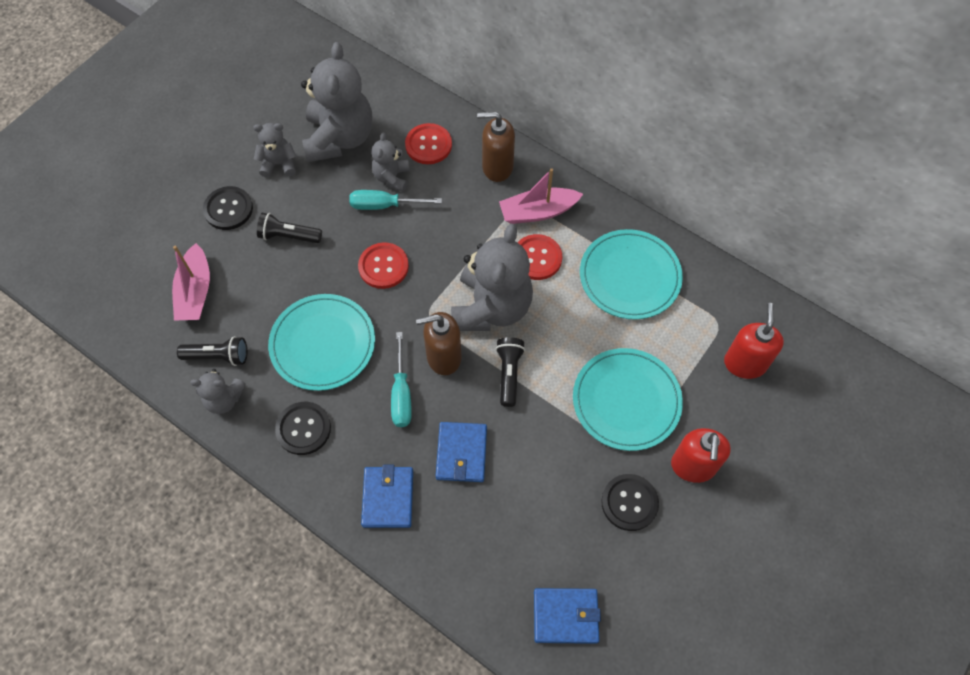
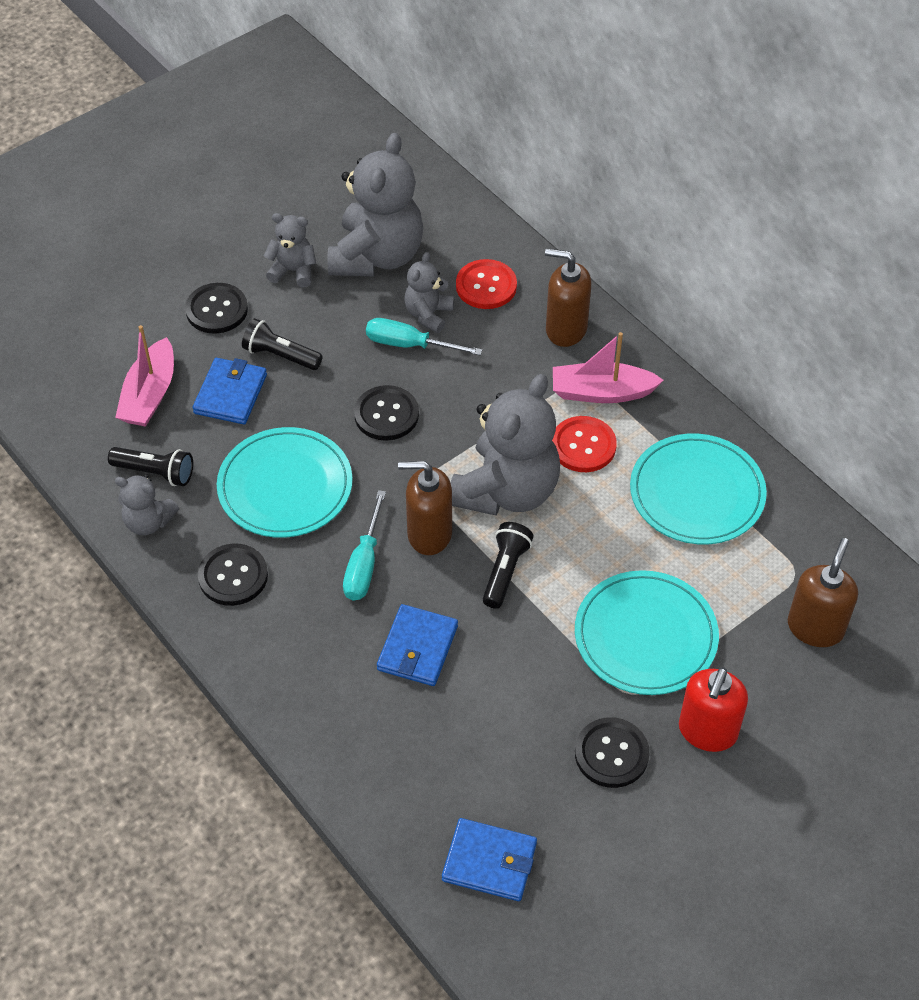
camera: 15 degrees right, 10 degrees down
(383, 266) = (386, 414): red button -> black button
(388, 498) = (312, 677): blue wallet -> blue wallet (230, 394)
(744, 363) = (815, 627): red soap dispenser -> brown soap dispenser

